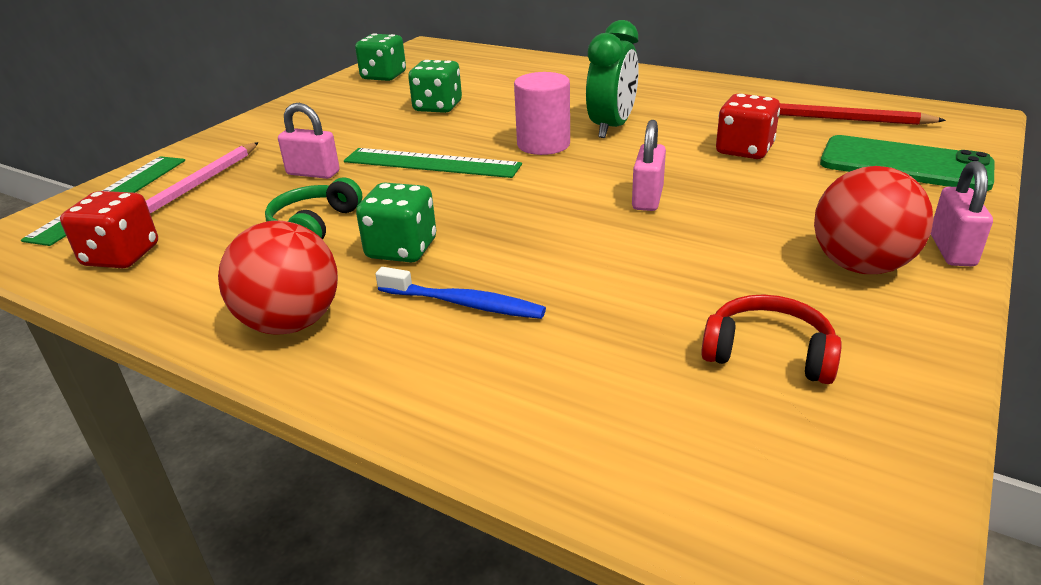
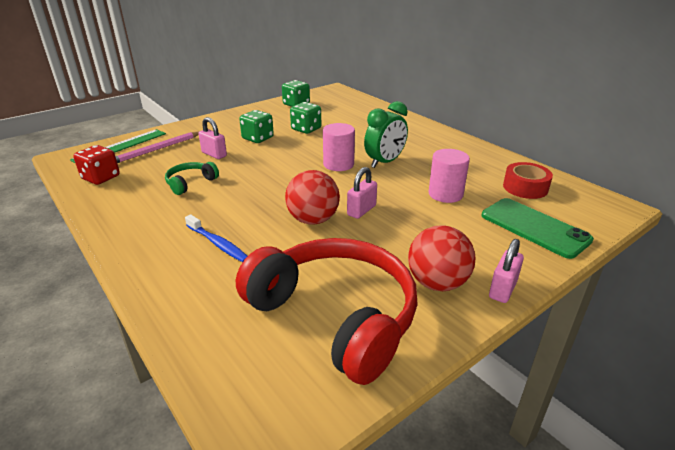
camera: 20 degrees right, 0 degrees up
(291, 323) = (138, 231): red ball -> red ball (313, 220)
(401, 249) = (216, 207): green dice -> green dice (257, 138)
(431, 163) = (273, 162): green ruler -> none
(744, 150) = (445, 194): red dice -> pink cylinder
(768, 353) = (335, 316): red headphones -> red headphones, size x2.31
(839, 119) = (525, 187): red pencil -> red tape

